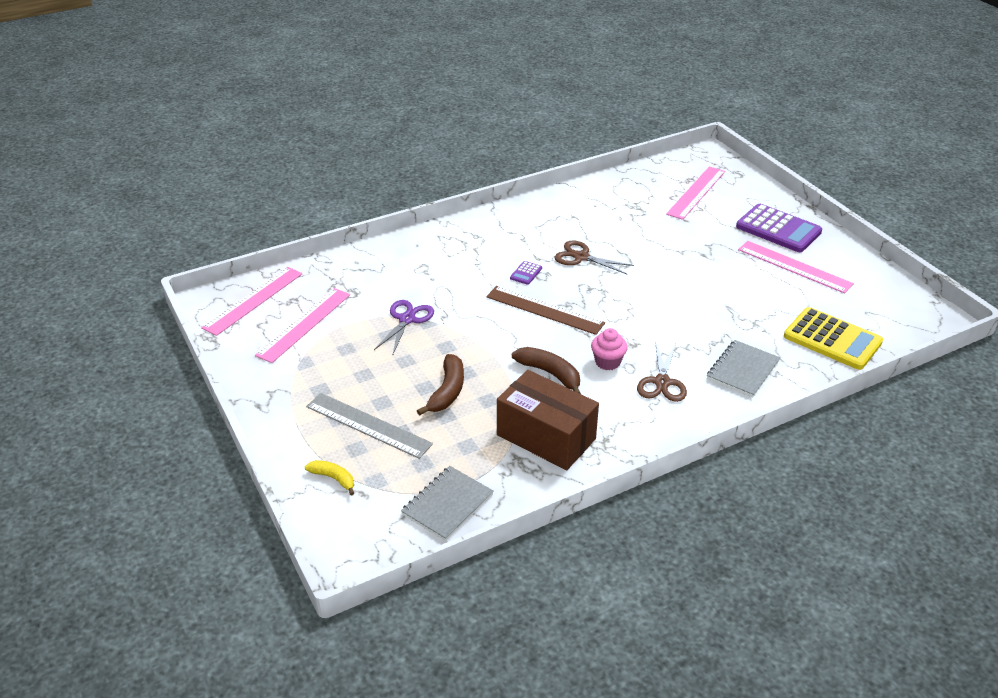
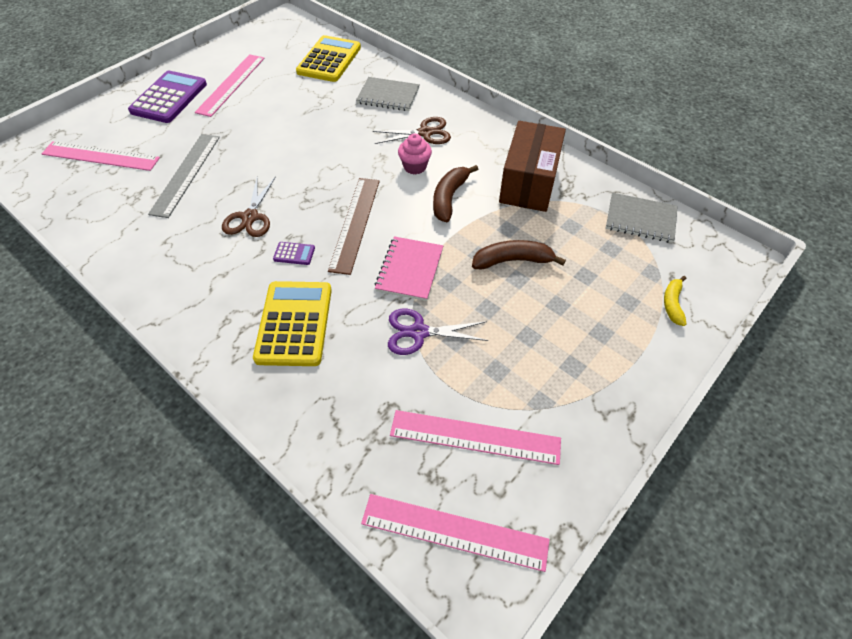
camera: 110 degrees left, 15 degrees up
(368, 425) = (593, 304): grey ruler -> grey ruler (186, 174)
(454, 264) = (294, 323): none -> yellow calculator
(473, 329) = (409, 270): none -> pink notebook

